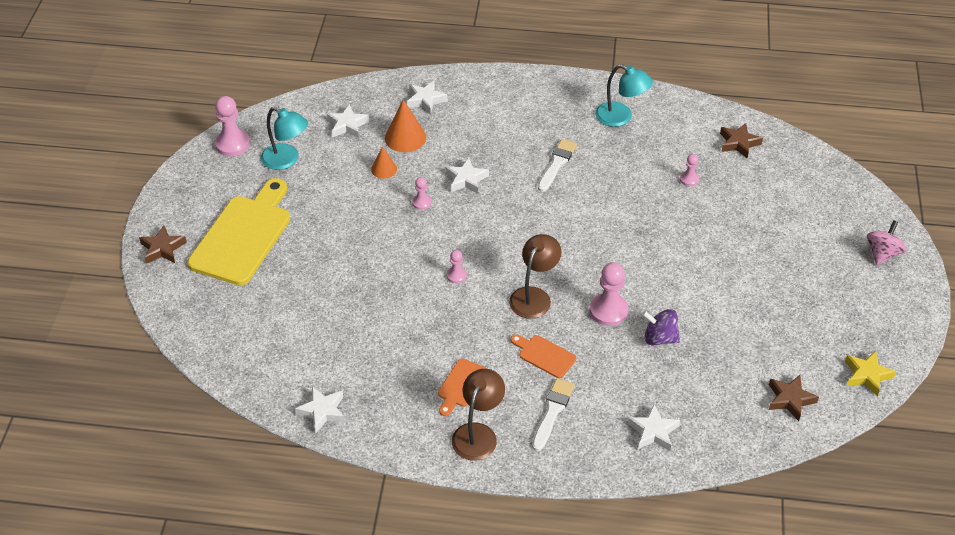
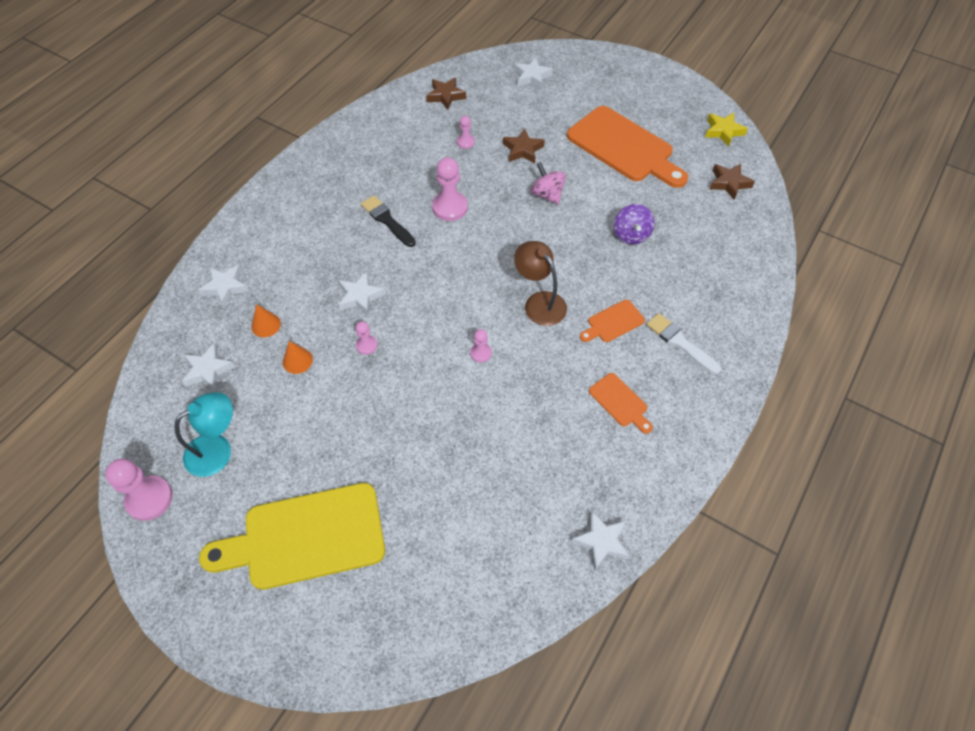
camera: 65 degrees left, 10 degrees up
(162, 248) = (268, 640): brown star -> brown star (523, 150)
(243, 236) = (306, 537): yellow cutting board -> yellow cutting board turned 60 degrees counterclockwise
(405, 137) = (266, 325): orange cone -> orange cone, size x0.61
(478, 433) = (683, 410): brown lamp -> none
(557, 164) = (387, 220): white brush -> black brush
(608, 311) = (584, 256): pink pawn -> pink pawn (450, 207)
(621, 117) = (362, 154): turquoise lamp -> none
(653, 431) = (729, 281): white star -> white star (532, 77)
(659, 338) = (631, 235): purple spinning top -> purple spinning top turned 45 degrees counterclockwise
(775, 298) = (624, 147): none -> orange cutting board
(882, 254) = (611, 71): pink spinning top -> pink spinning top (547, 194)

